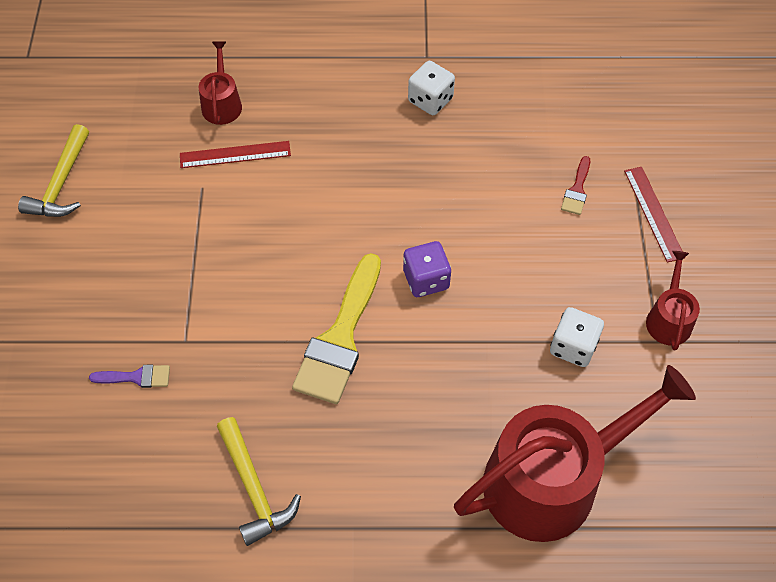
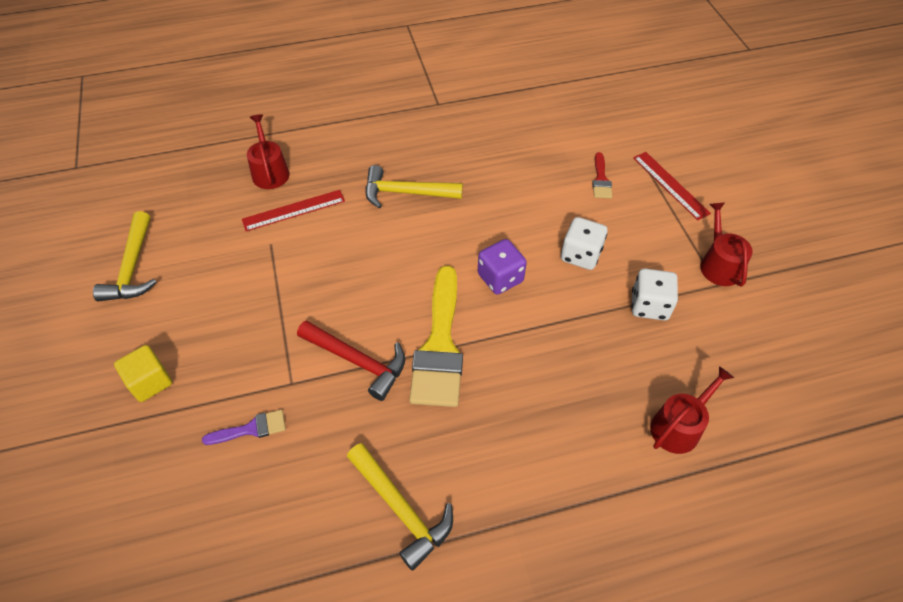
camera: 15 degrees left, 5 degrees down
(54, 307) = (150, 382): none -> yellow cube
(255, 334) = (358, 361): none -> red hammer
(357, 160) = (405, 193): none -> yellow hammer
(430, 100) = (452, 135): white dice -> white dice (580, 255)
(552, 479) = (679, 426): red watering can -> red watering can, size x0.45

